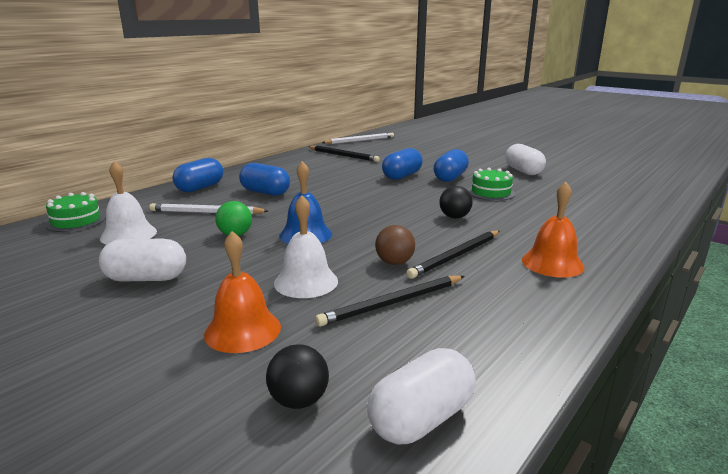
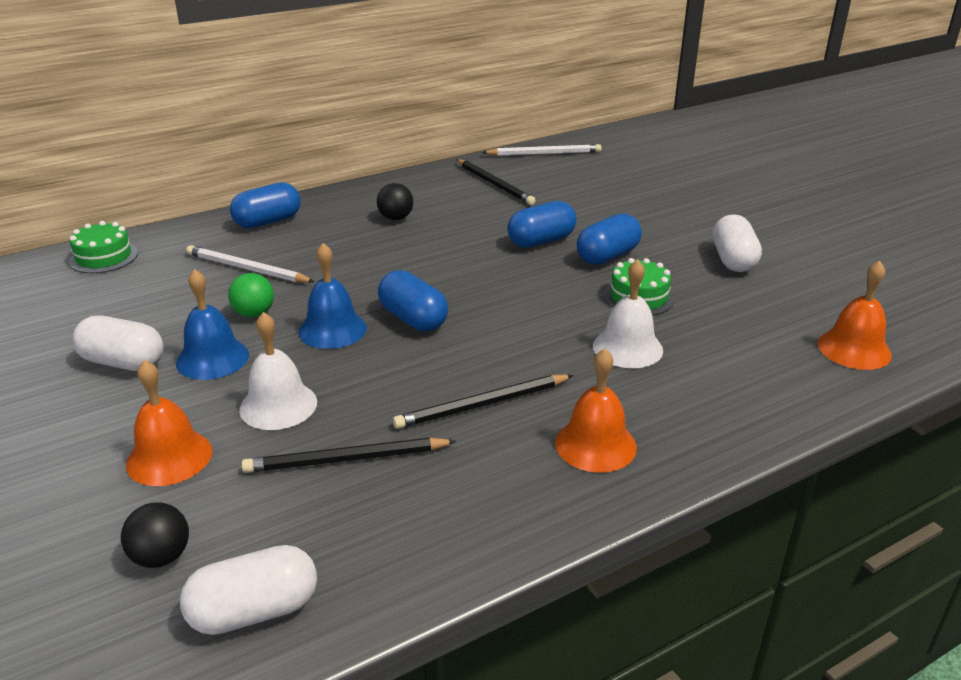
camera: 20 degrees right, 10 degrees up
(128, 234) = (144, 290): white bell -> white bell (627, 348)
(224, 264) = (212, 358): none -> blue bell
(265, 192) = (338, 244): blue capsule -> blue capsule (413, 319)
(394, 262) = (399, 398): brown ball -> none
(454, 217) = (543, 336): black ball -> black ball (396, 218)
(635, 198) = (854, 349): none -> orange bell

